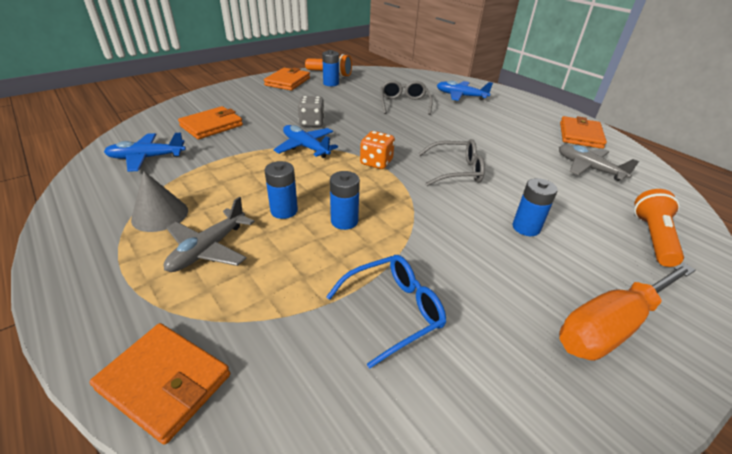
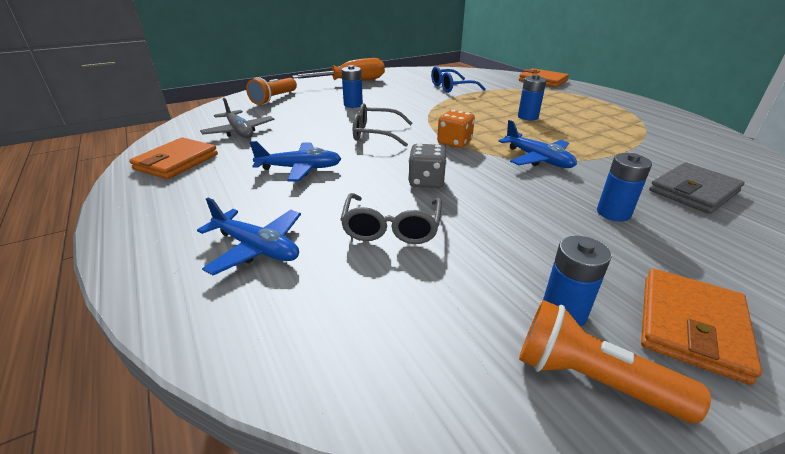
camera: 170 degrees left, 5 degrees down
(146, 158) = (704, 154): blue plane -> blue plane (300, 168)
(160, 215) = (619, 118): grey cone -> none
(208, 249) = (564, 105): grey plane -> none
(211, 126) = (693, 191): orange wallet -> grey wallet
(312, 123) = (548, 191): grey dice -> grey dice (426, 182)
(344, 221) = (480, 111): blue battery -> blue battery (613, 213)

